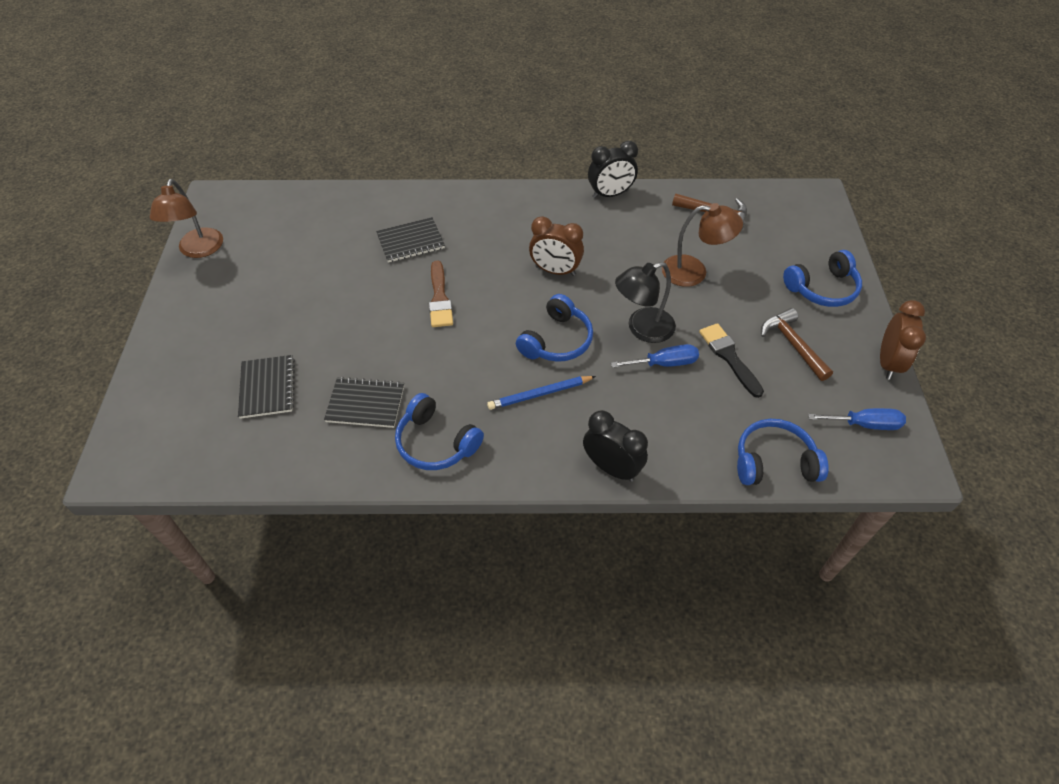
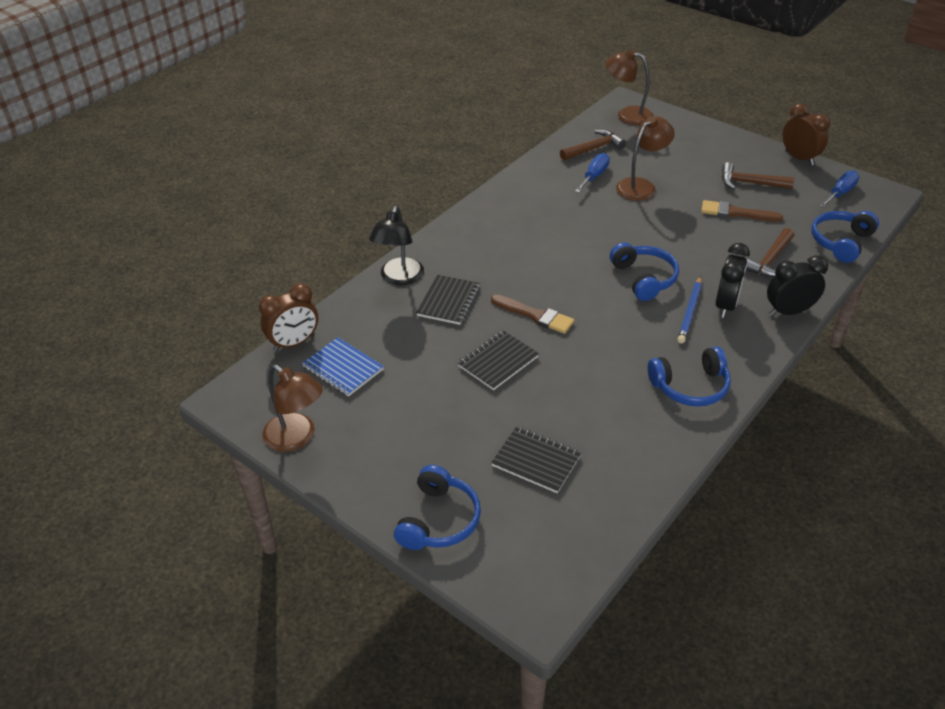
camera: 50 degrees left, 10 degrees down
(286, 231) = (343, 368): none -> blue notebook
(365, 404) = (613, 408): black notebook -> black notebook (498, 362)
(555, 271) = (570, 244): brown clock -> brown clock (294, 343)
(610, 194) = (517, 180): black clock -> black clock (726, 305)
(642, 329) = (672, 235): black lamp -> black lamp (399, 278)
(664, 363) = (715, 242): blue screwdriver -> blue screwdriver (594, 176)
(678, 417) = (769, 260): none -> brown hammer
(729, 357) = (736, 213): black brush -> brown brush
(797, 207) = (627, 115): none -> brown lamp
(822, 289) = (712, 146): blue headphones -> blue headphones (439, 520)

